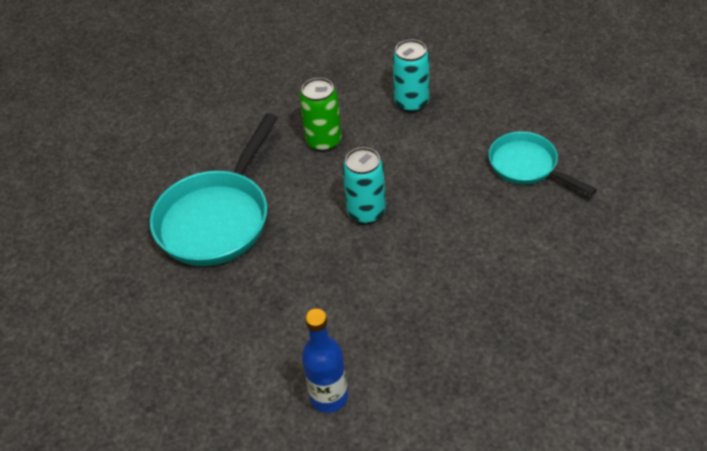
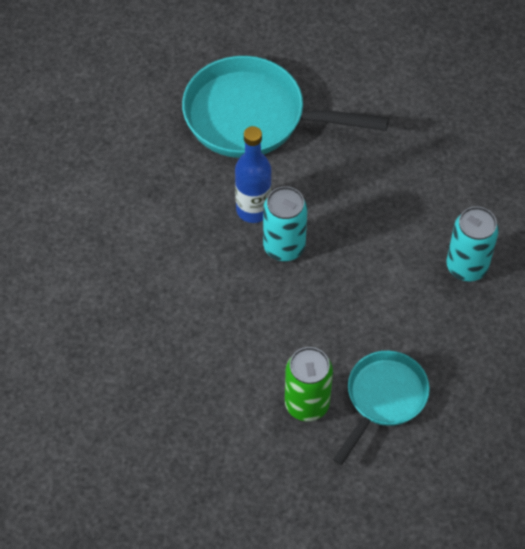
camera: 75 degrees right, 10 degrees up
(324, 141) = (383, 189): green can -> green can (307, 404)
(329, 397) = (55, 252): blue bottle -> blue bottle (253, 210)

